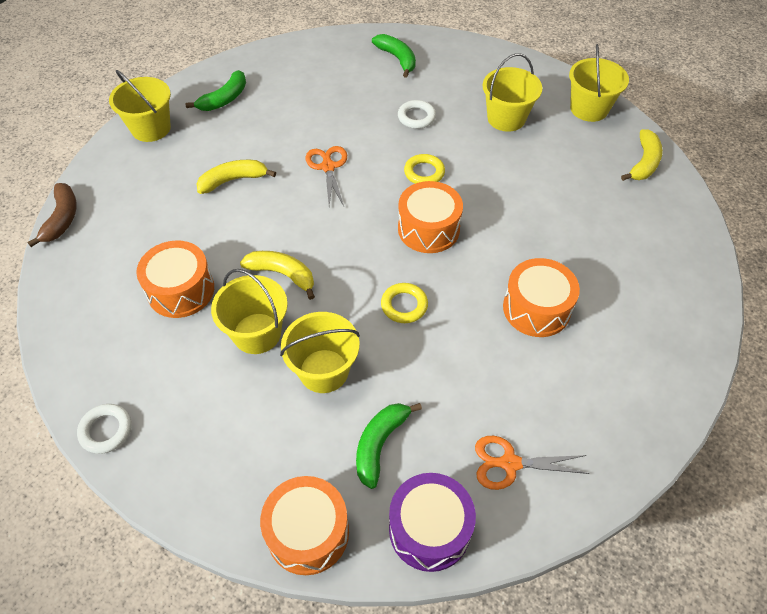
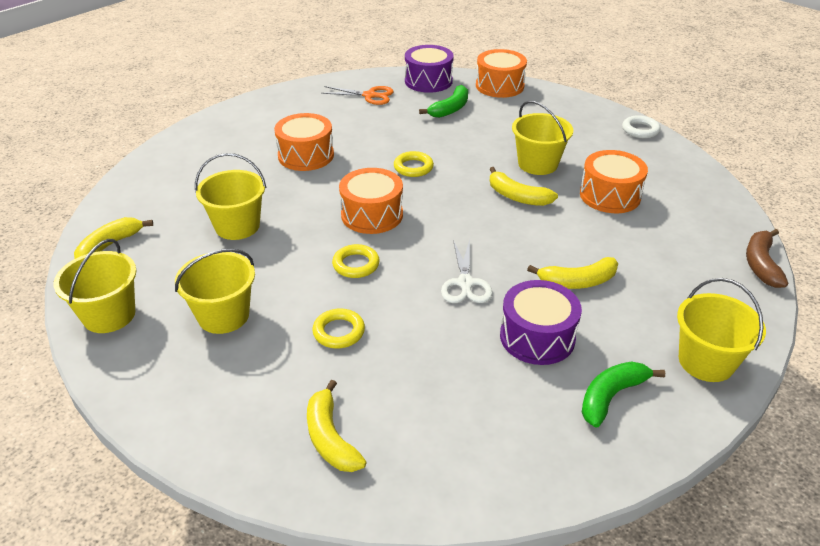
camera: 170 degrees left, 15 degrees down
(270, 131) = (537, 337): none -> purple drum
(324, 371) = (485, 141): yellow bucket -> yellow bucket (237, 226)
(328, 167) = (465, 283): orange scissors -> white scissors
(397, 59) = (330, 438): green banana -> yellow banana
(416, 117) = (339, 332): white ring -> yellow ring

